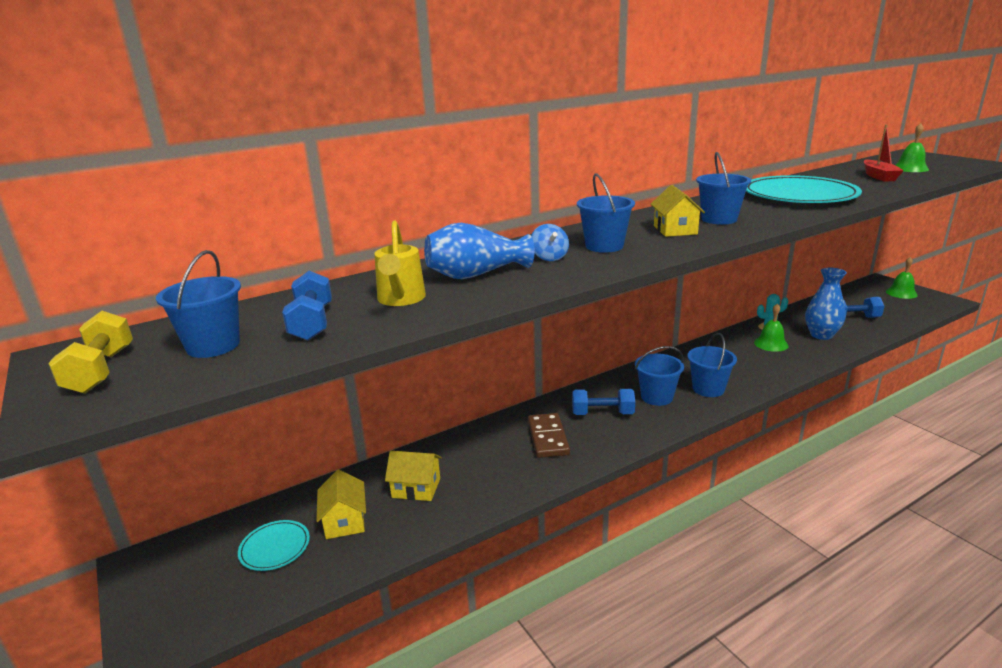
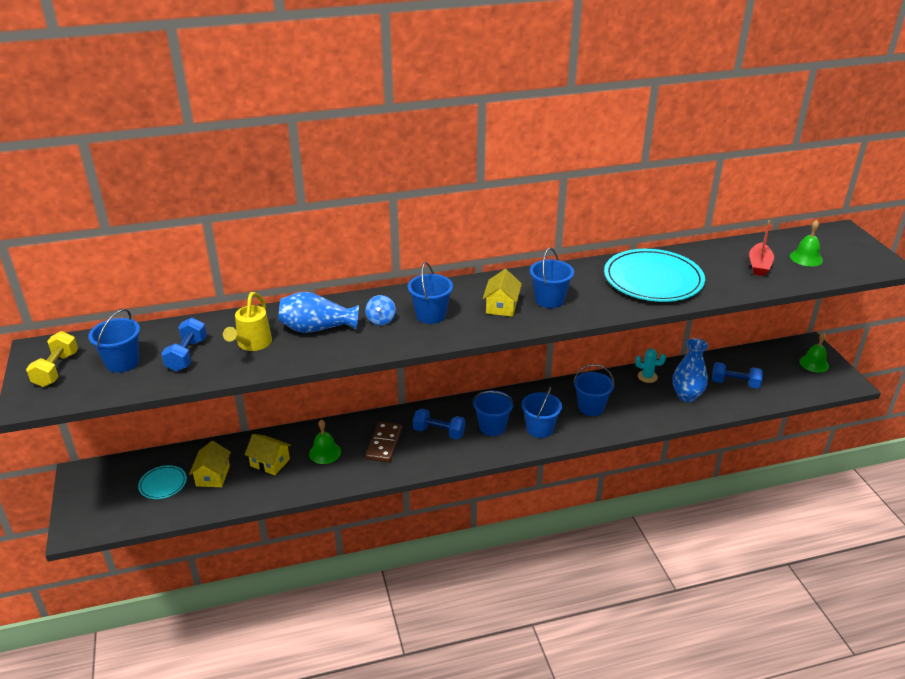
camera: 15 degrees right, 10 degrees up
(741, 361) = (591, 407): none -> blue bucket
(771, 344) = (632, 395): green bell -> green bell (325, 452)

